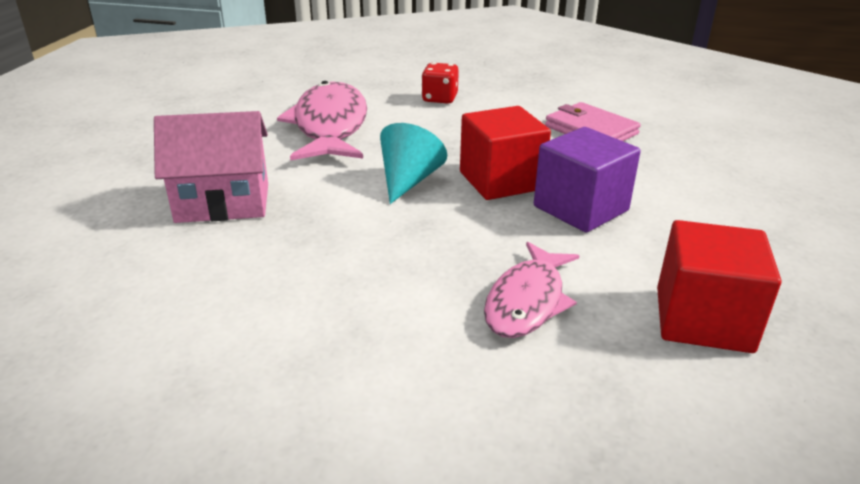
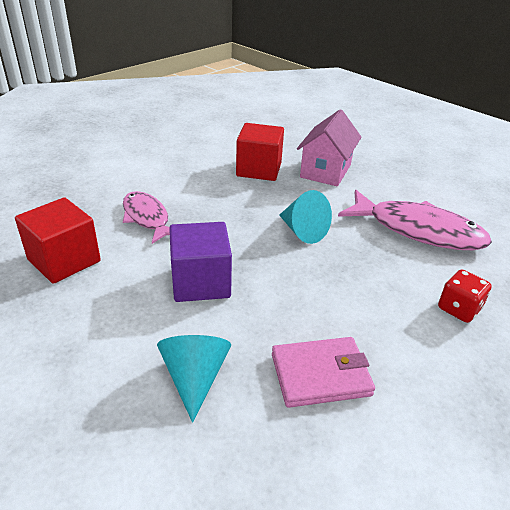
camera: 120 degrees right, 5 degrees up
(501, 181) = (269, 267): red cube -> red cube (259, 169)
(679, 171) = (194, 378): none -> turquoise cone

